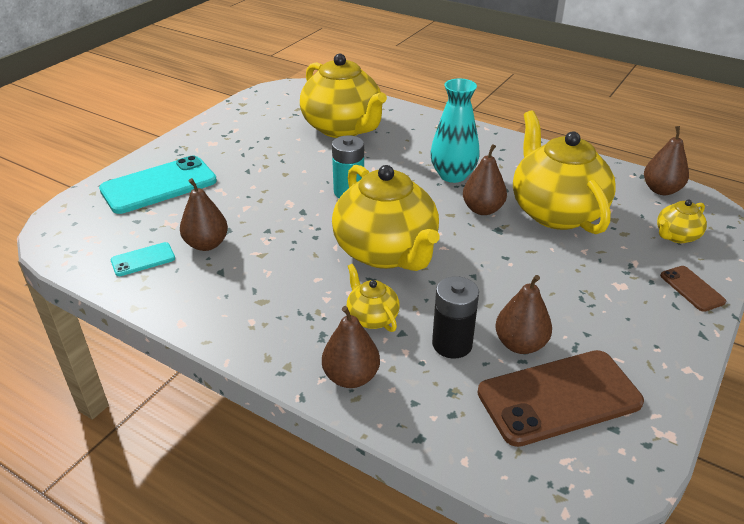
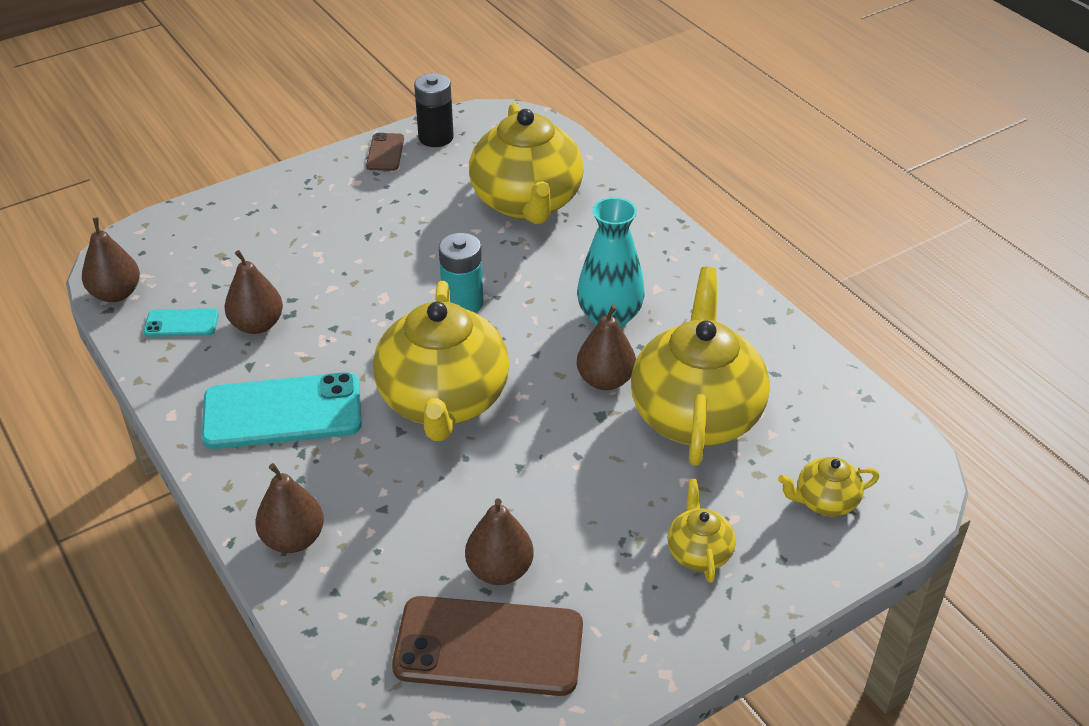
camera: 25 degrees right, 5 degrees up
(159, 185) = (257, 227): turquoise phone -> turquoise phone (282, 412)
(372, 317) = (365, 478): yellow teapot -> yellow teapot (699, 552)
(452, 344) = (425, 542): black battery -> black battery (436, 137)
(661, 190) = (872, 428): brown pear -> brown pear (116, 294)
(692, 289) = (772, 579): brown phone -> brown phone (385, 152)

